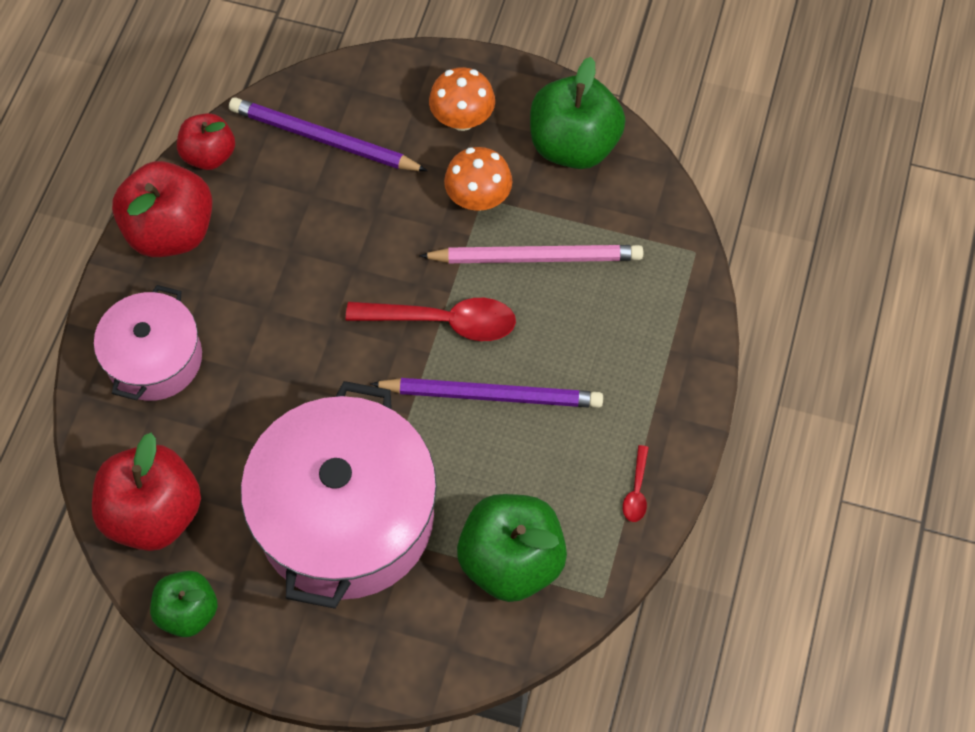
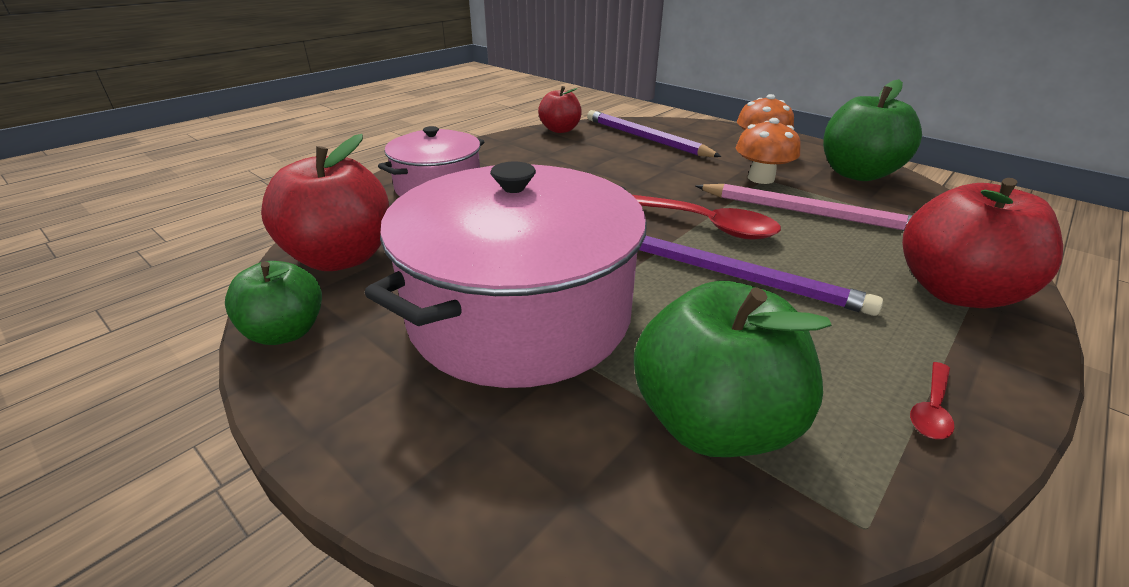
camera: 25 degrees right, 30 degrees down
(171, 231) = (507, 147): red apple -> red apple (955, 292)

